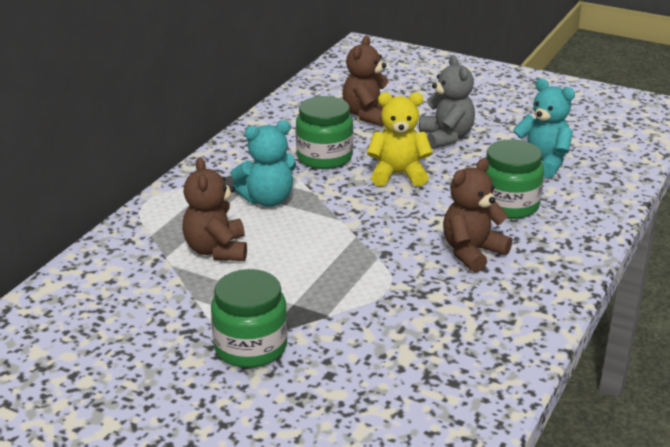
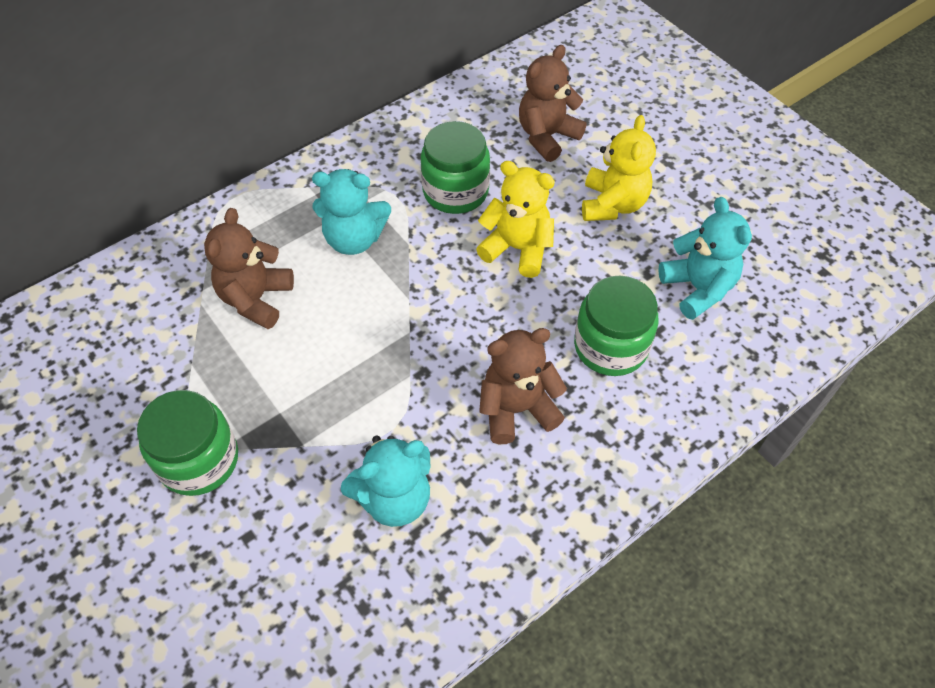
camera: 25 degrees right, 25 degrees up
(424, 321) = (394, 498): none -> turquoise teddy bear
(446, 137) = (612, 204): grey teddy bear -> yellow teddy bear

